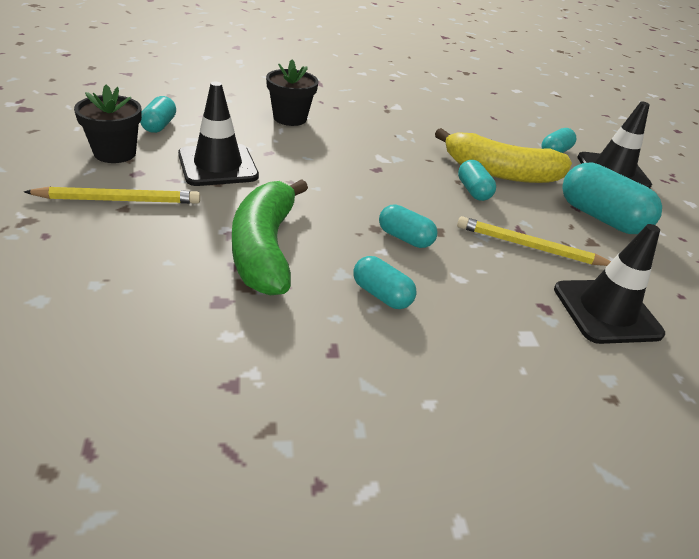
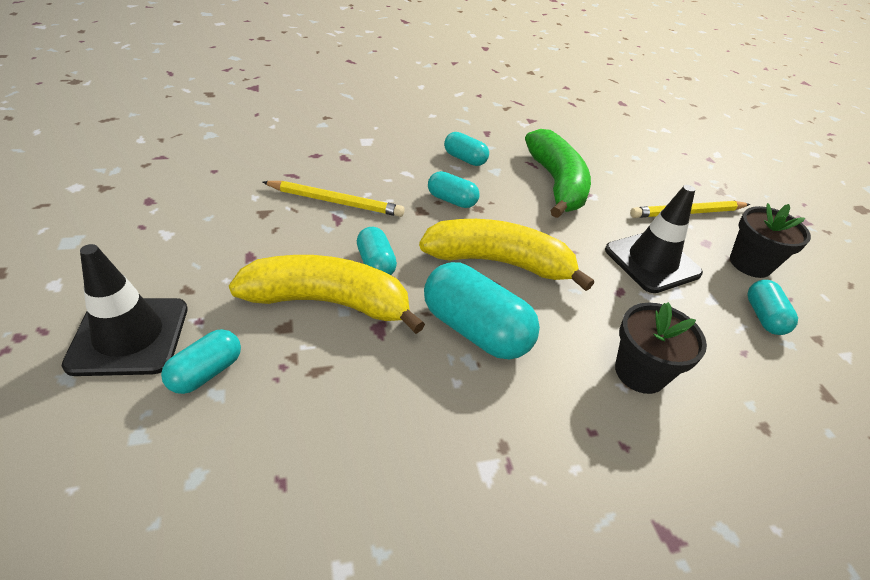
camera: 175 degrees right, 5 degrees up
(366, 180) = (499, 262): none -> yellow banana
(600, 217) = (228, 243): turquoise capsule -> turquoise capsule (475, 330)
(606, 311) = (296, 156): black traffic cone -> none

